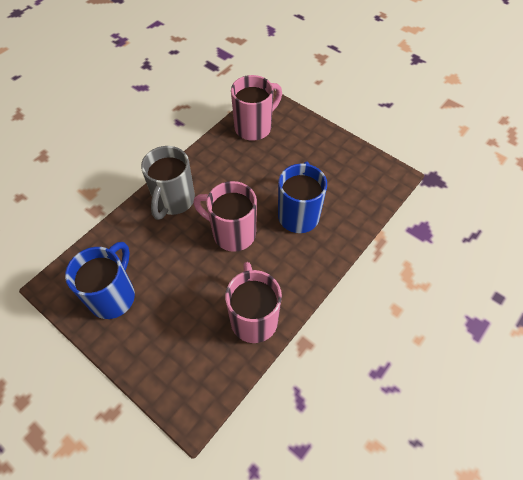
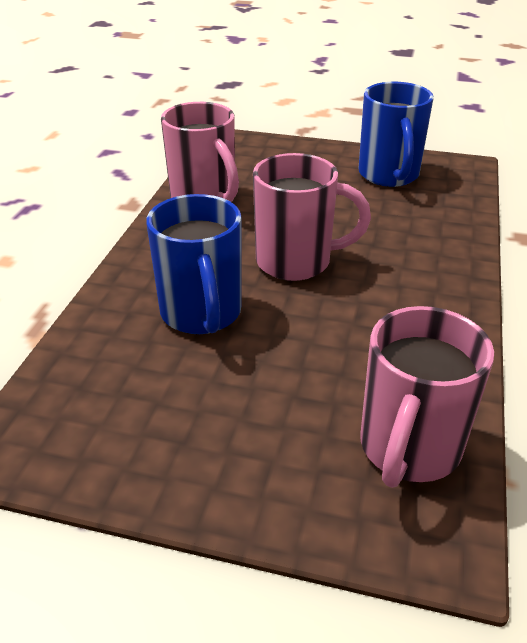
camera: 155 degrees right, 20 degrees down
(173, 201) = (426, 271): grey mug -> none

